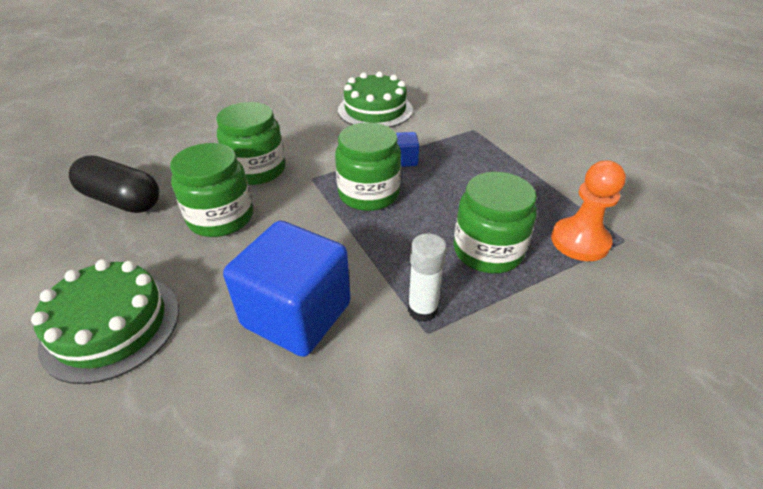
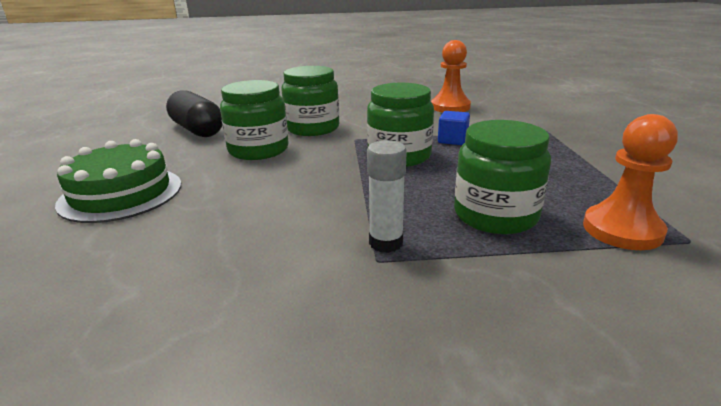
camera: 25 degrees right, 15 degrees down
(297, 314) = (264, 219): blue cube -> none
(375, 110) = (450, 107): green cake -> orange pawn

